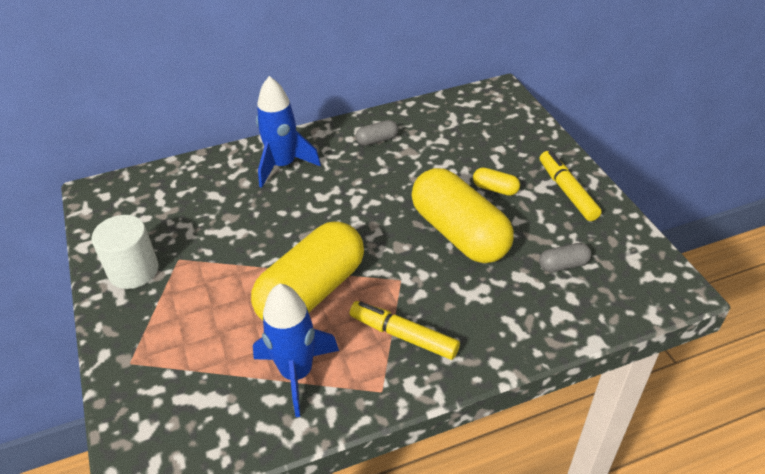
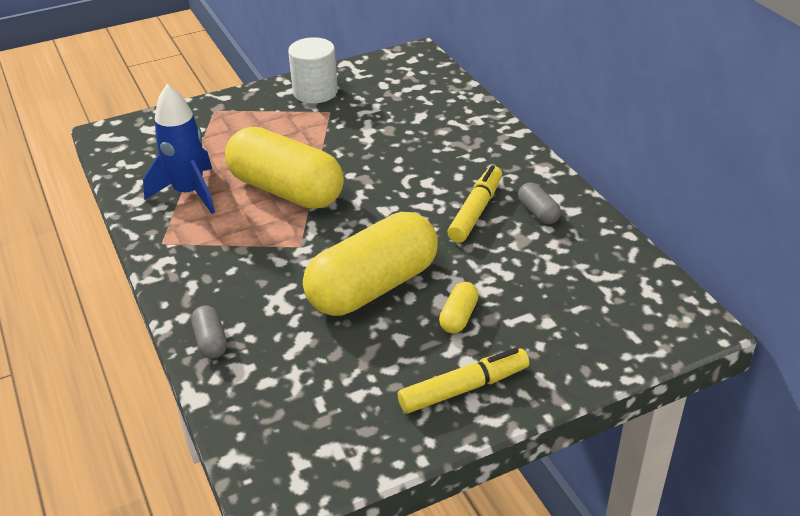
camera: 85 degrees right, 5 degrees down
(283, 165) = (475, 150): blue rocket -> none
(403, 336) = (224, 252): yellow marker -> yellow marker (475, 211)
(563, 265) = (320, 377): grey capsule -> grey capsule (211, 341)

